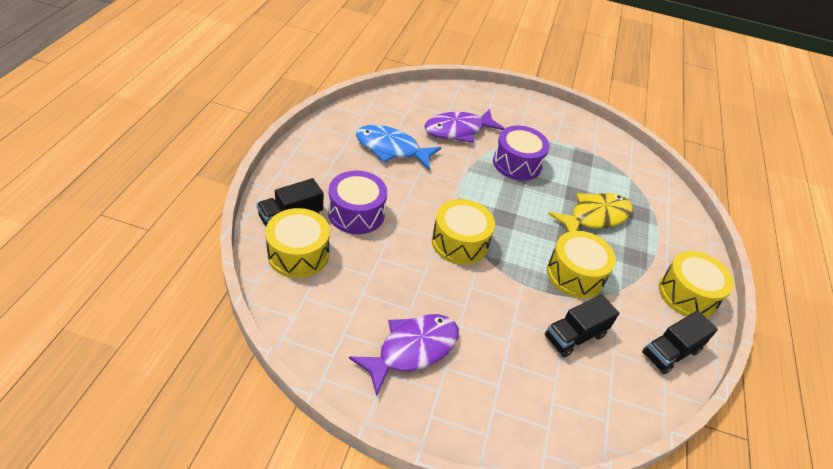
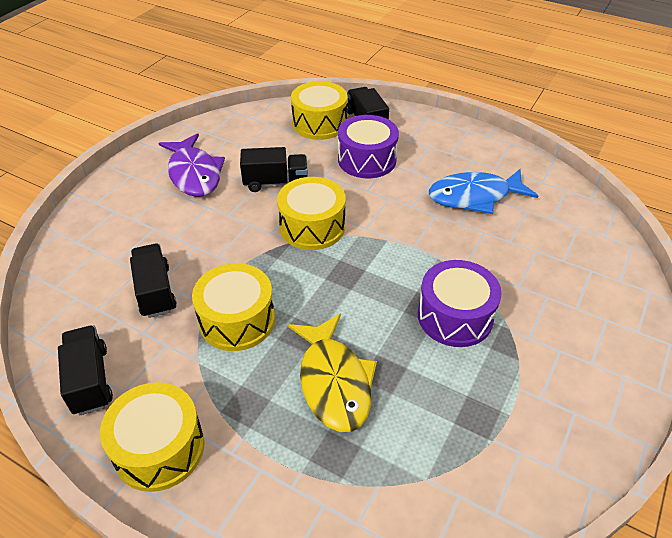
camera: 110 degrees right, 0 degrees up
(391, 149) = (475, 197): blue fish -> blue fish turned 135 degrees counterclockwise
(408, 276) = (275, 182): none -> black truck
(458, 130) = (525, 266): purple fish -> none

